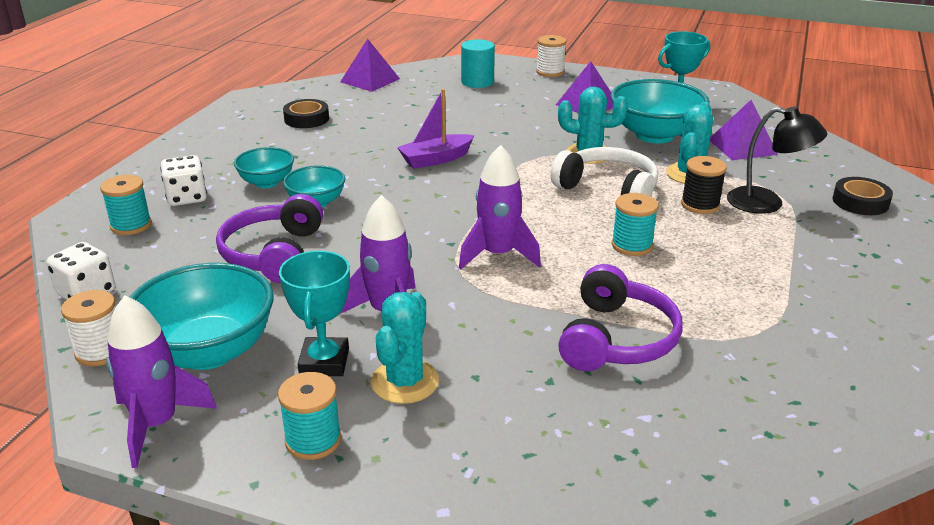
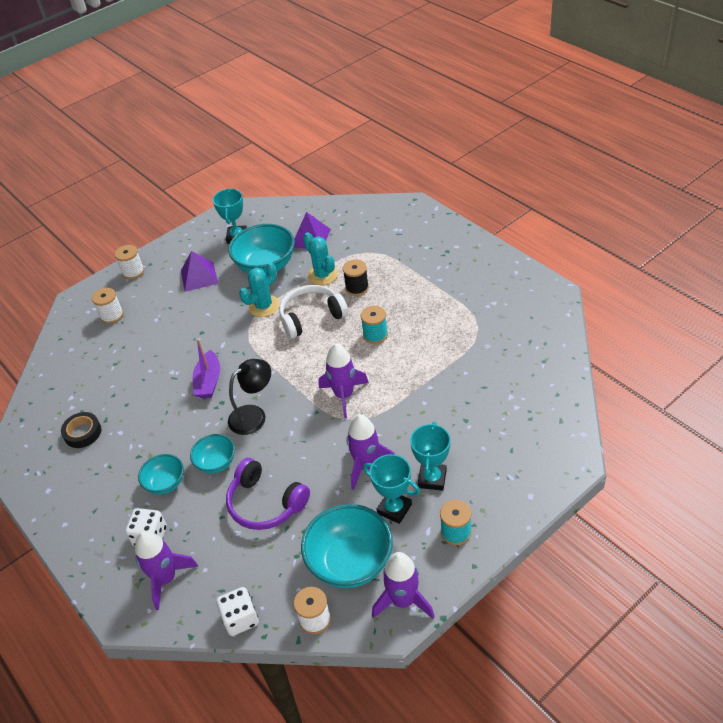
camera: 55 degrees left, 15 degrees up
(131, 225) = (166, 578): turquoise spool -> purple rocket
(370, 80) = (49, 374): purple pyramid -> none
(405, 382) = (432, 479): turquoise cactus -> turquoise trophy
(477, 82) = (112, 315): turquoise cylinder -> white spool
(616, 339) = (450, 380): purple headphones -> none
(767, 203) = (375, 262): black lamp -> black lamp (254, 415)
(860, 202) = (400, 227): black tape -> none

